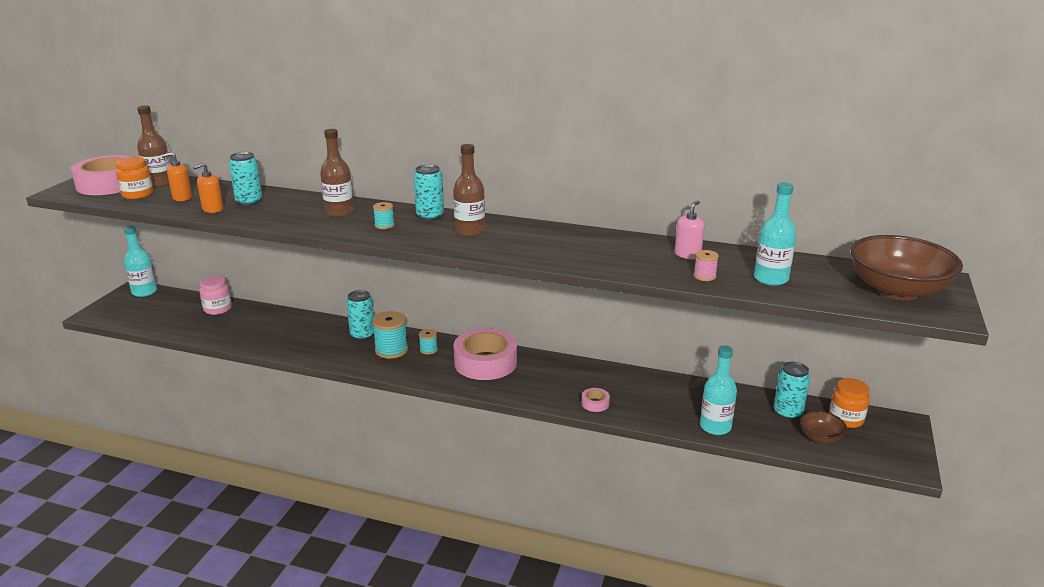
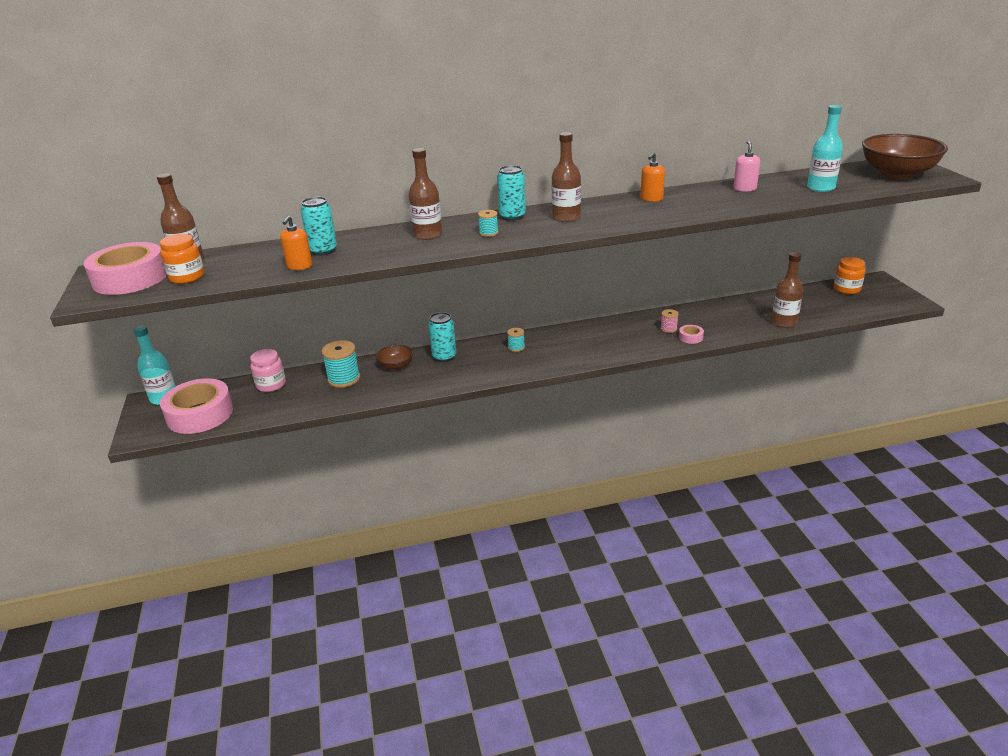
camera: 30 degrees left, 5 degrees up
(182, 197) = (244, 266): orange soap dispenser -> orange soap dispenser (651, 199)
(391, 350) = (486, 358): turquoise spool -> turquoise spool (344, 379)
(485, 362) = (574, 340): pink tape -> pink tape (200, 414)
(704, 276) = (781, 198): pink spool -> pink spool (668, 329)
(715, 427) = (784, 322): turquoise bottle -> brown bottle
(787, 413) = (811, 298): turquoise can -> none
(820, 437) = (848, 305): brown bowl -> brown bowl (396, 366)

